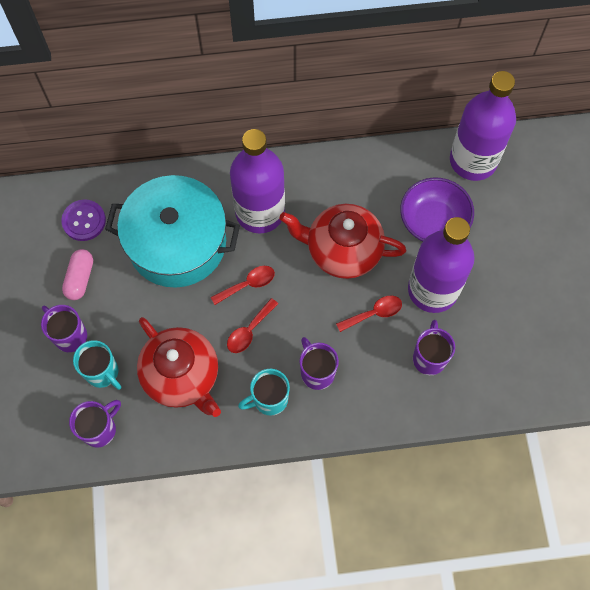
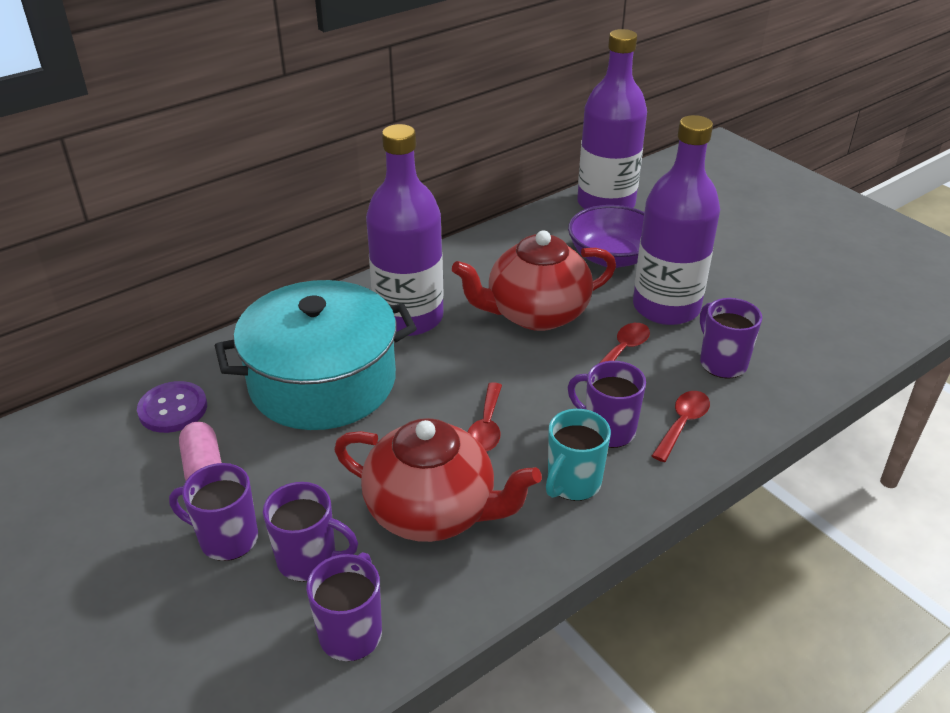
camera: 30 degrees left, 30 degrees down
(102, 372) = (309, 559): turquoise mug -> purple mug
(248, 284) = (447, 384): red spoon -> red spoon (682, 424)

